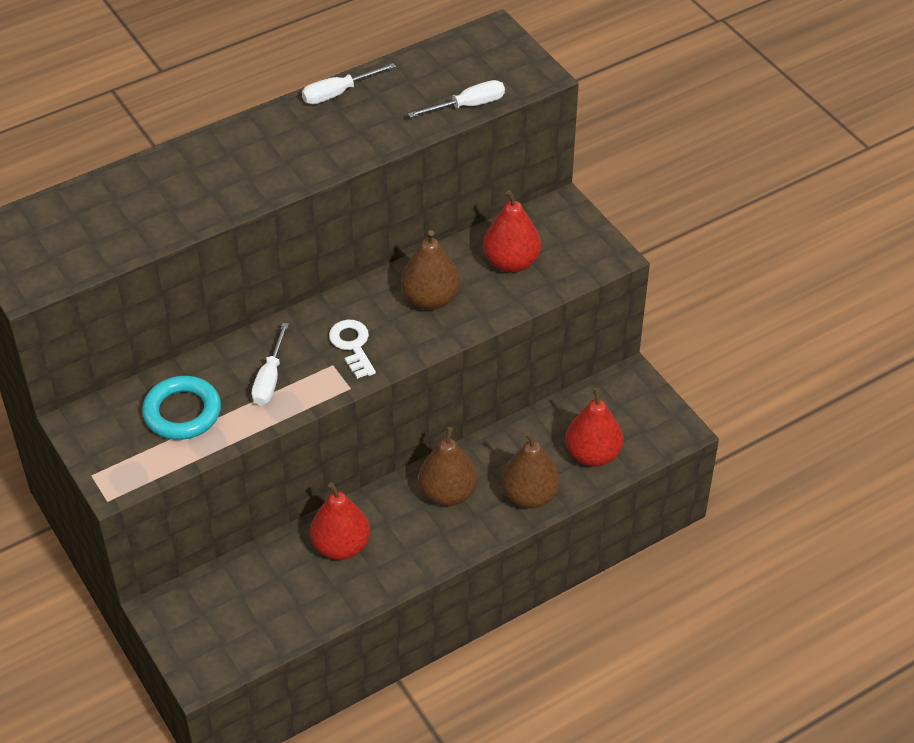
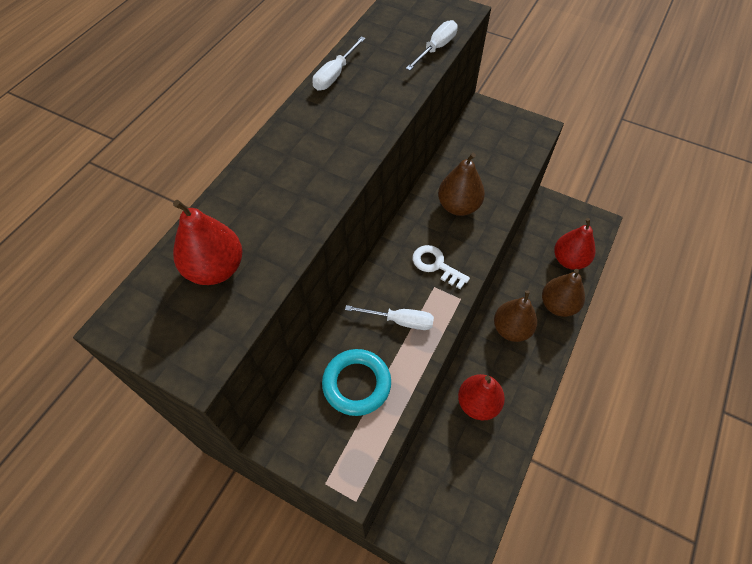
camera: 30 degrees left, 10 degrees up
(270, 379) = (400, 321): white screwdriver -> white screwdriver turned 60 degrees counterclockwise
(511, 262) = (486, 158): red pear -> red pear (215, 268)

